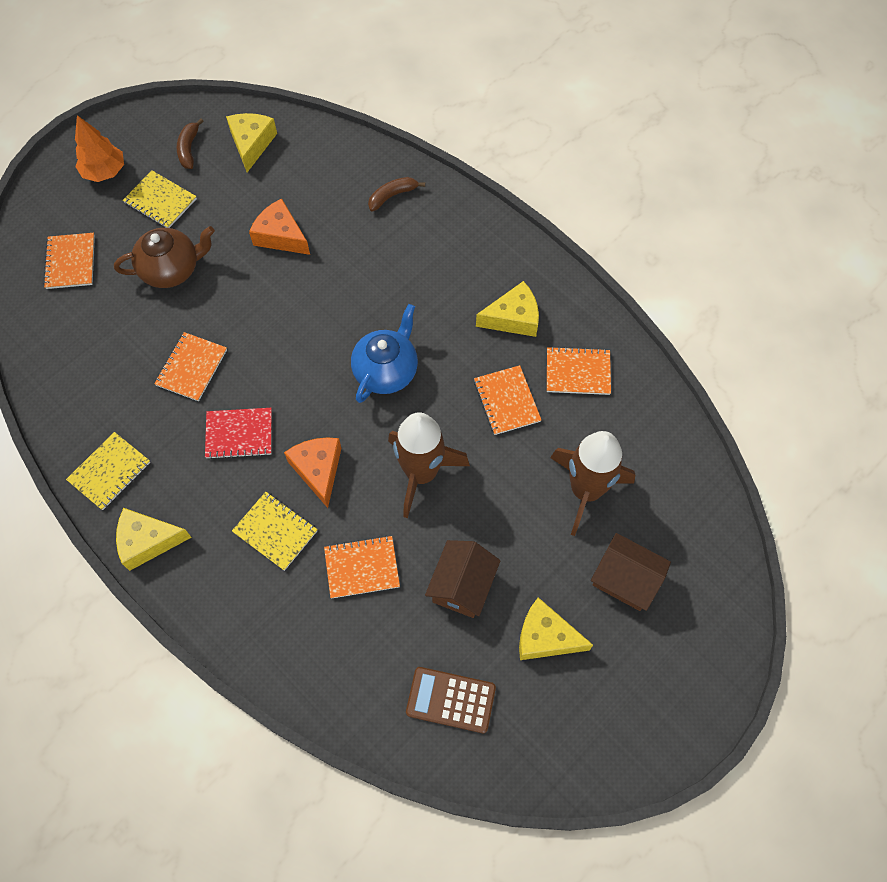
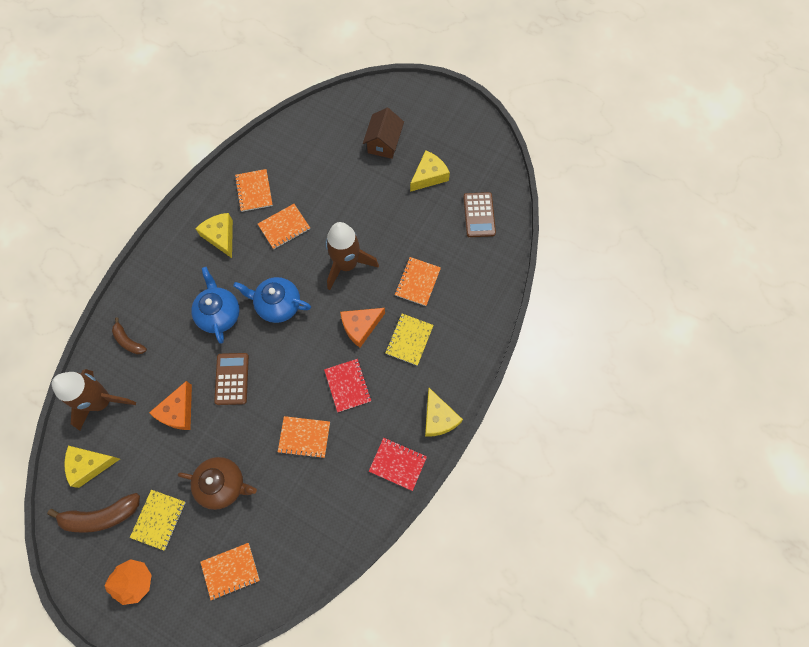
camera: 105 degrees left, 5 degrees up
(109, 472) = (397, 464): yellow notebook -> red notebook
(171, 269) = (223, 484): brown teapot -> brown teapot turned 135 degrees clockwise
(189, 149) = (102, 516): brown banana -> brown banana, size x1.68
(301, 299) = (232, 379): none -> brown calculator
(362, 568) = (417, 282): orange notebook -> orange notebook turned 45 degrees clockwise
(396, 299) = (219, 314): none -> blue teapot
(462, 586) = (412, 224): brown house -> none
(545, 637) = (429, 176): yellow cheese -> yellow cheese turned 135 degrees counterclockwise
(585, 490) = (334, 172): brown rocket -> brown rocket (102, 401)

